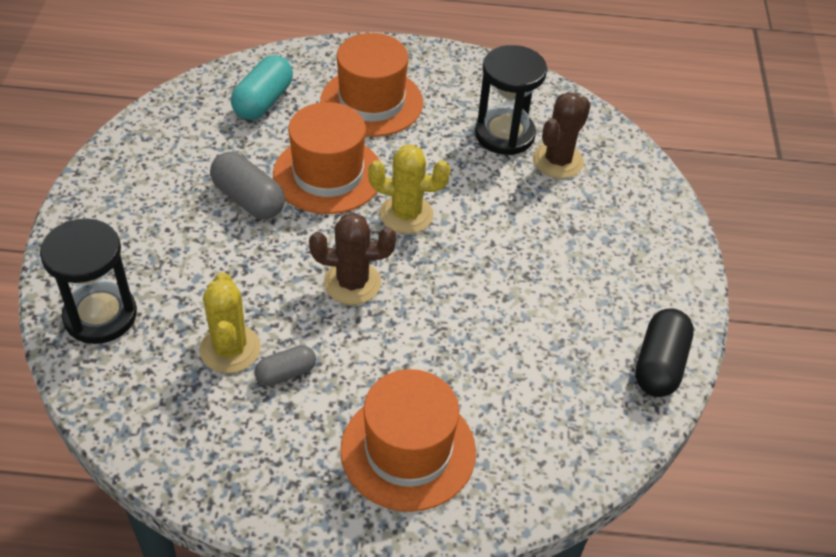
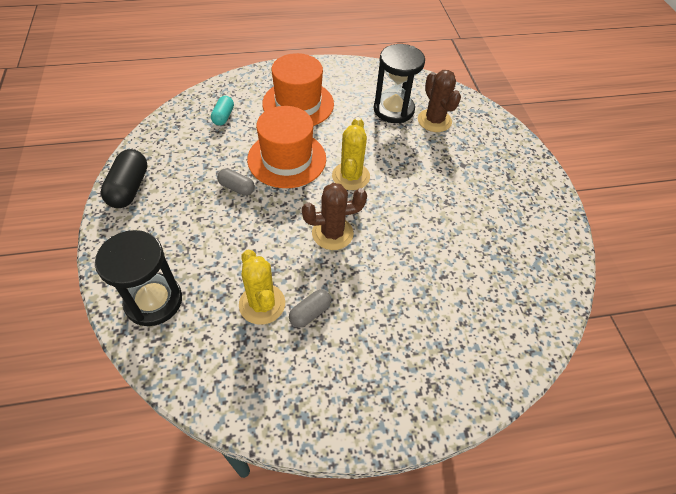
camera: 15 degrees left, 5 degrees up
(248, 199) = (237, 188): grey capsule -> grey capsule, size x0.61
(263, 101) = (223, 116): turquoise capsule -> turquoise capsule, size x0.61
(406, 214) = (351, 176): yellow cactus -> yellow cactus turned 75 degrees counterclockwise
(408, 450) = (419, 351): orange hat -> none
(558, 161) = (434, 121): brown cactus -> brown cactus turned 45 degrees counterclockwise
(659, 365) = (557, 245): black capsule -> black capsule (129, 188)

